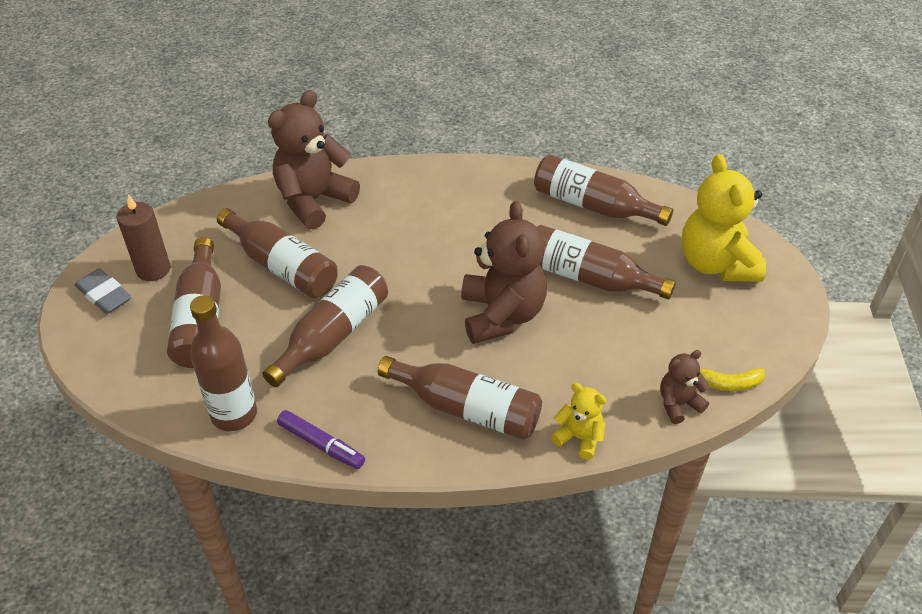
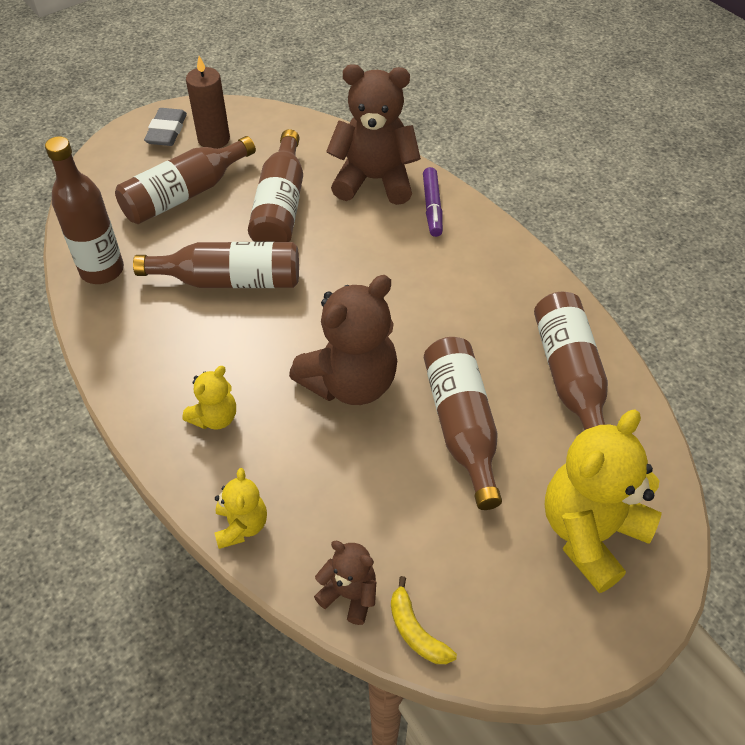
camera: 55 degrees right, 5 degrees up
(321, 444) = (107, 340): purple marker -> purple marker (432, 207)
(466, 408) = (215, 417): brown bottle -> yellow teddy bear

